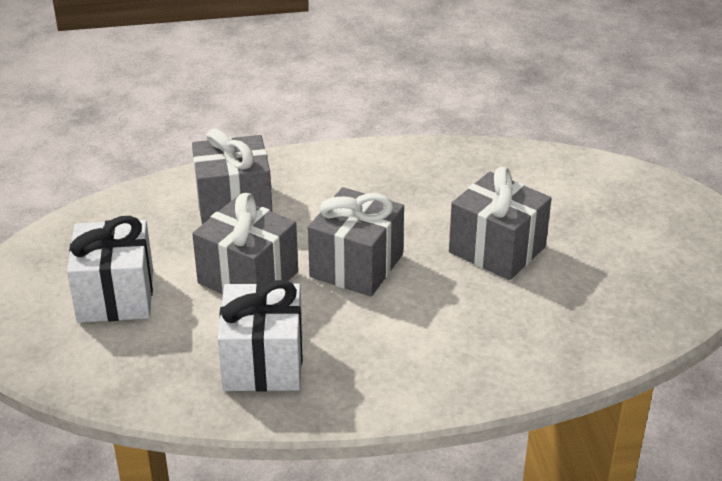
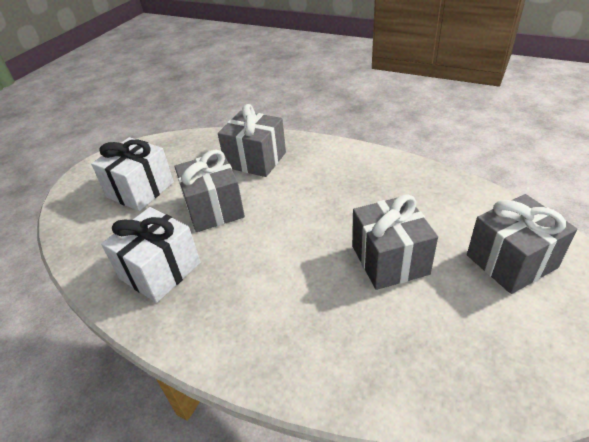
camera: 40 degrees right, 5 degrees up
(356, 266) = (282, 229): grey gift -> grey gift (511, 261)

